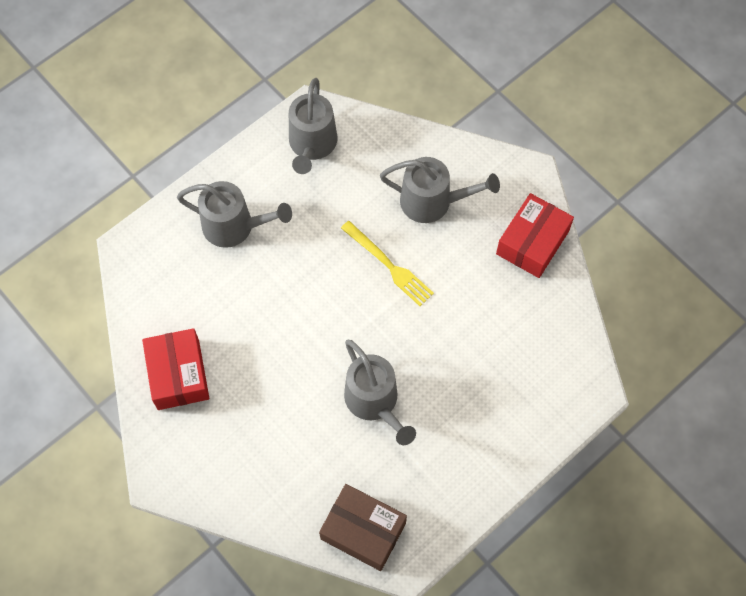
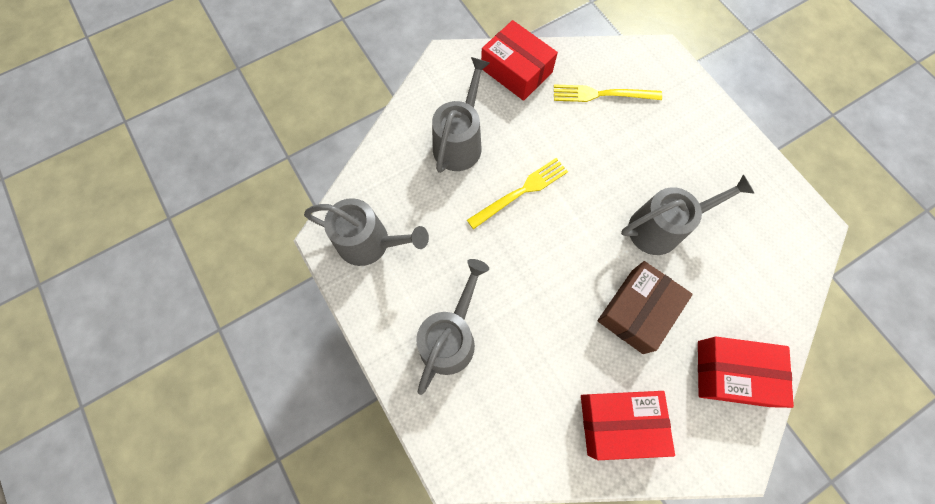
camera: 80 degrees left, 5 degrees up
(236, 473) = (732, 373): none -> red box
(363, 531) = (789, 258): brown box -> brown box (637, 311)
(522, 331) = (602, 94): none -> yellow fork

